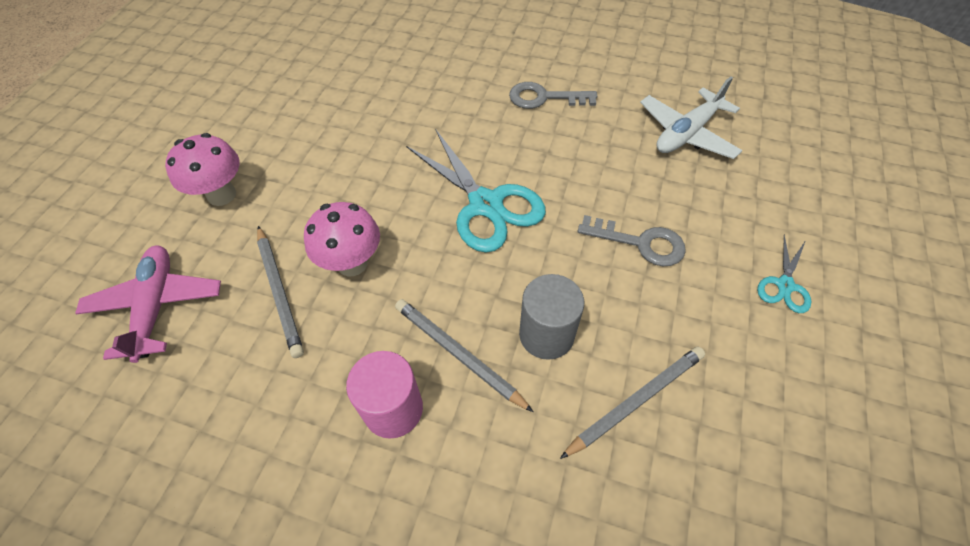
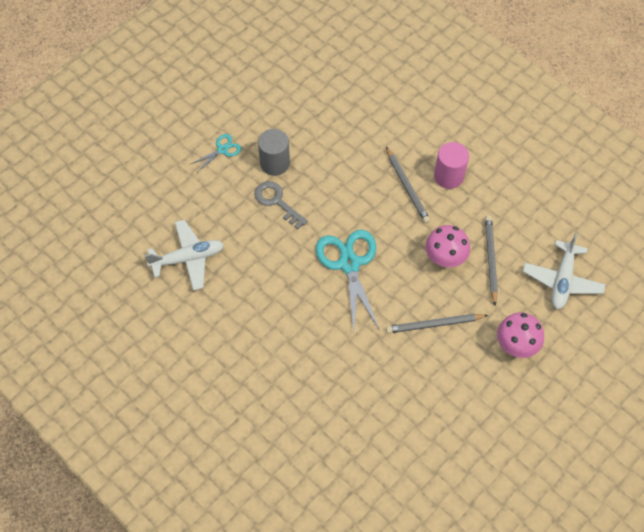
camera: 155 degrees left, 5 degrees up
(156, 306) = (562, 280): pink plane -> white plane
(544, 98) = (259, 333): grey key -> none
(546, 334) = (358, 178): grey cylinder -> grey cylinder (275, 163)
(636, 401) = (336, 134): grey pencil -> grey pencil (434, 324)

